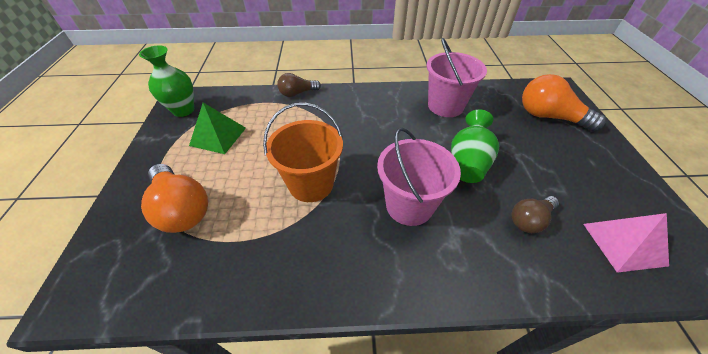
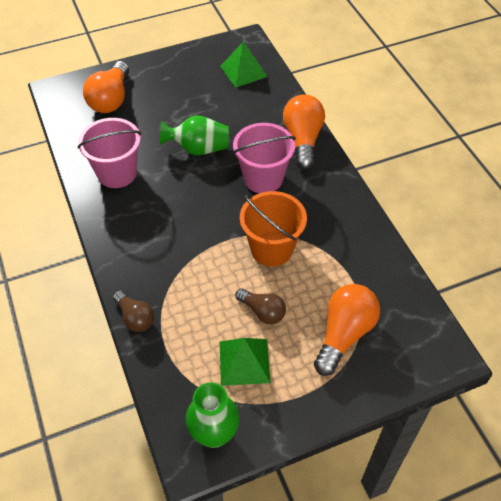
camera: 110 degrees left, 5 degrees up
(468, 272) = (303, 140): none -> orange light bulb
(529, 220) = (244, 112): brown light bulb -> brown light bulb (262, 311)
(623, 244) = (243, 71): pink pyramid -> green pyramid

